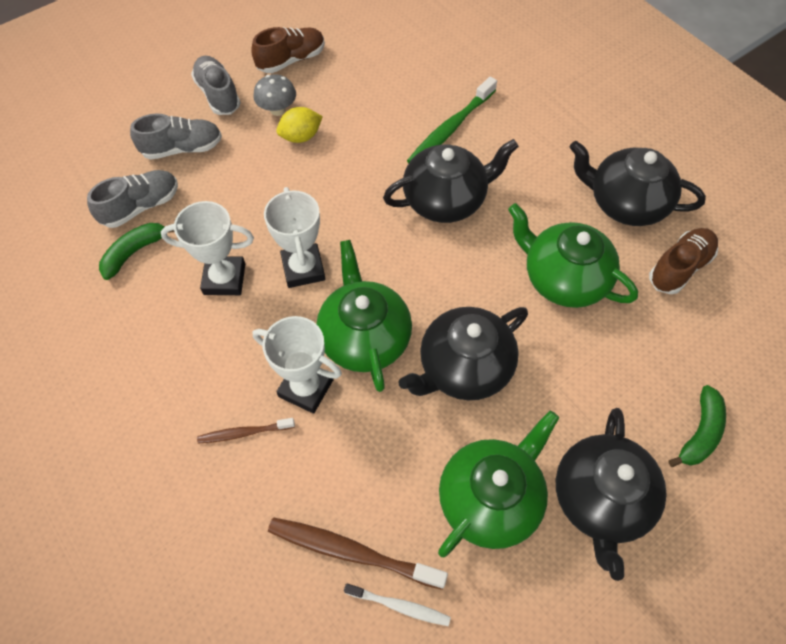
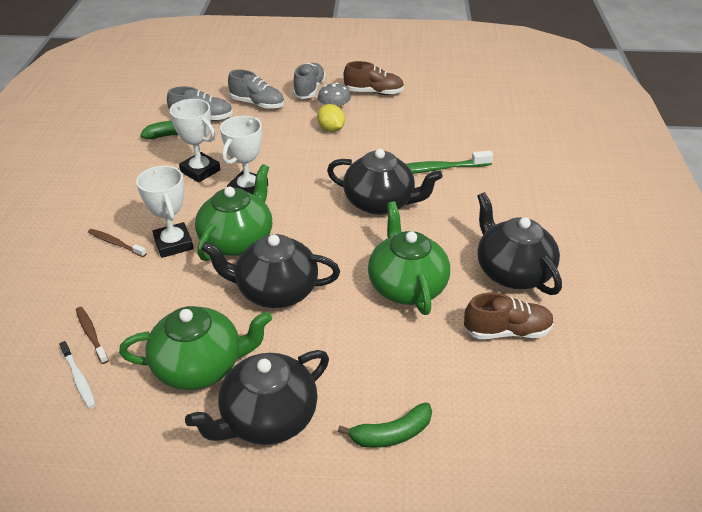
camera: 40 degrees right, 20 degrees down
(301, 137) = (331, 129): yellow lemon -> yellow lemon turned 45 degrees clockwise
(351, 552) = (91, 334): brown toothbrush -> brown toothbrush, size x0.57

